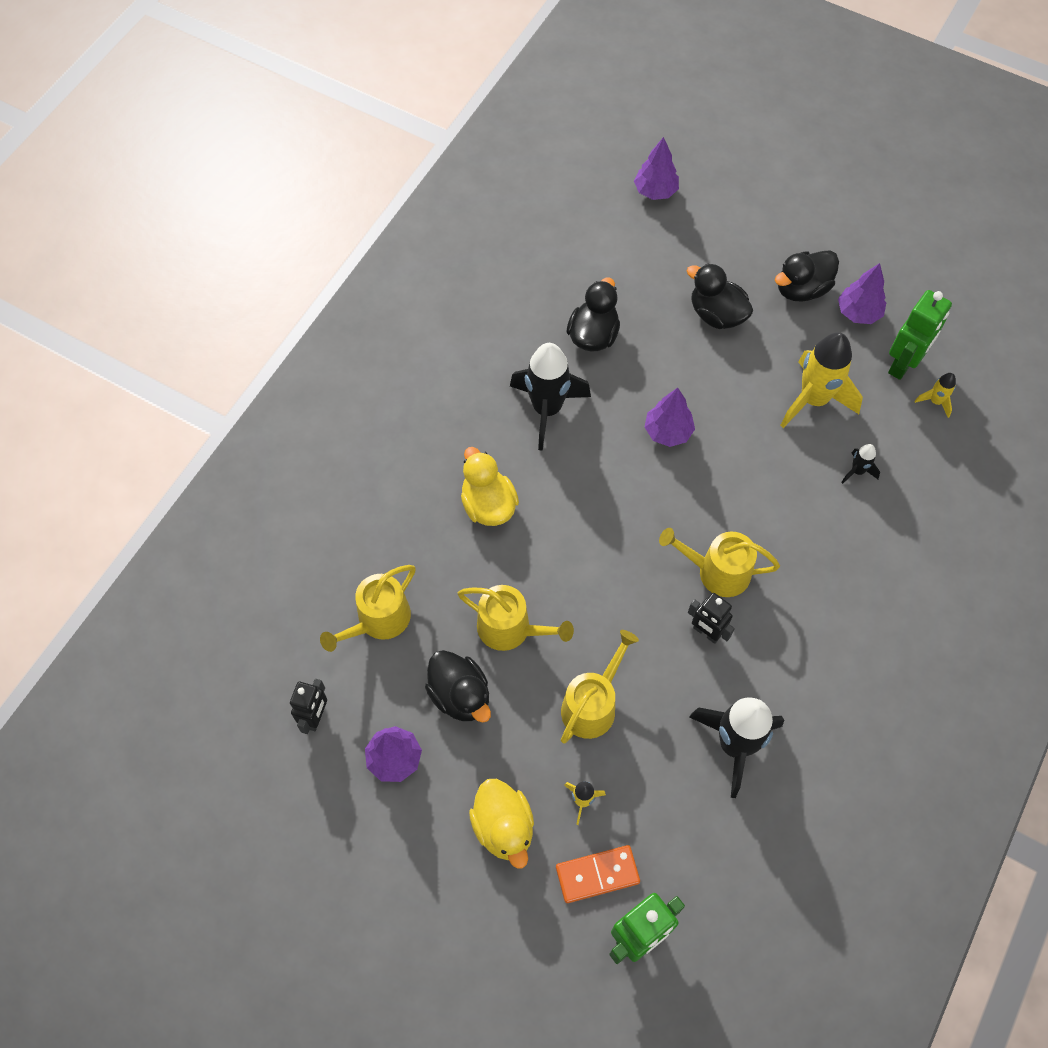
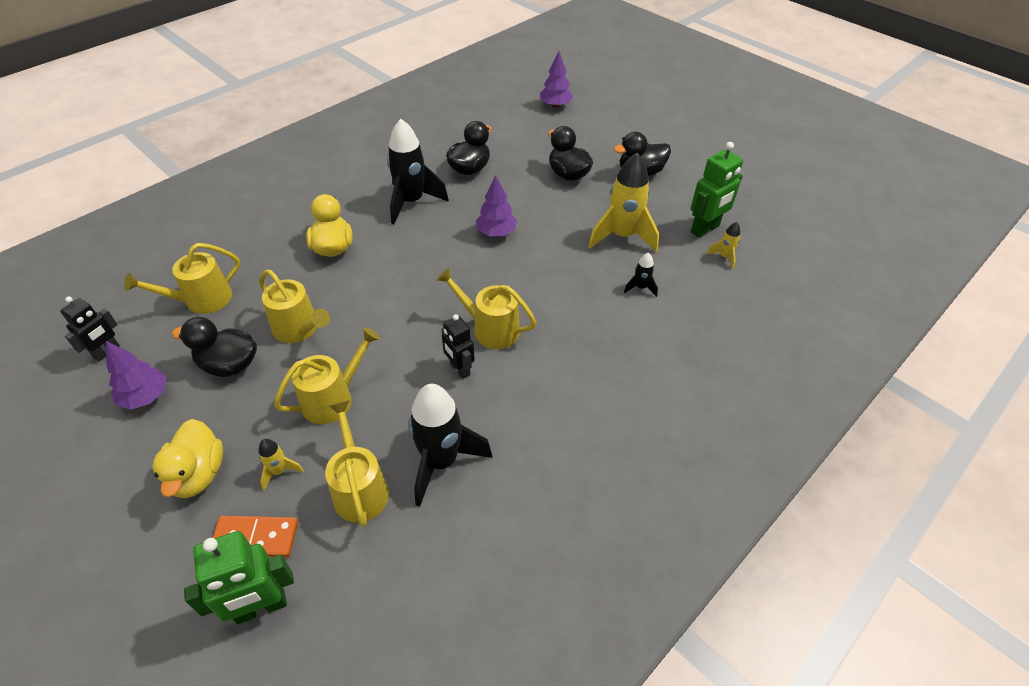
camera: 15 degrees right, 15 degrees down
(460, 695) = (229, 365): black duck -> black duck turned 120 degrees clockwise
(669, 796) = (359, 488): none -> yellow watering can
(858, 313) = (679, 193): purple tree -> none

